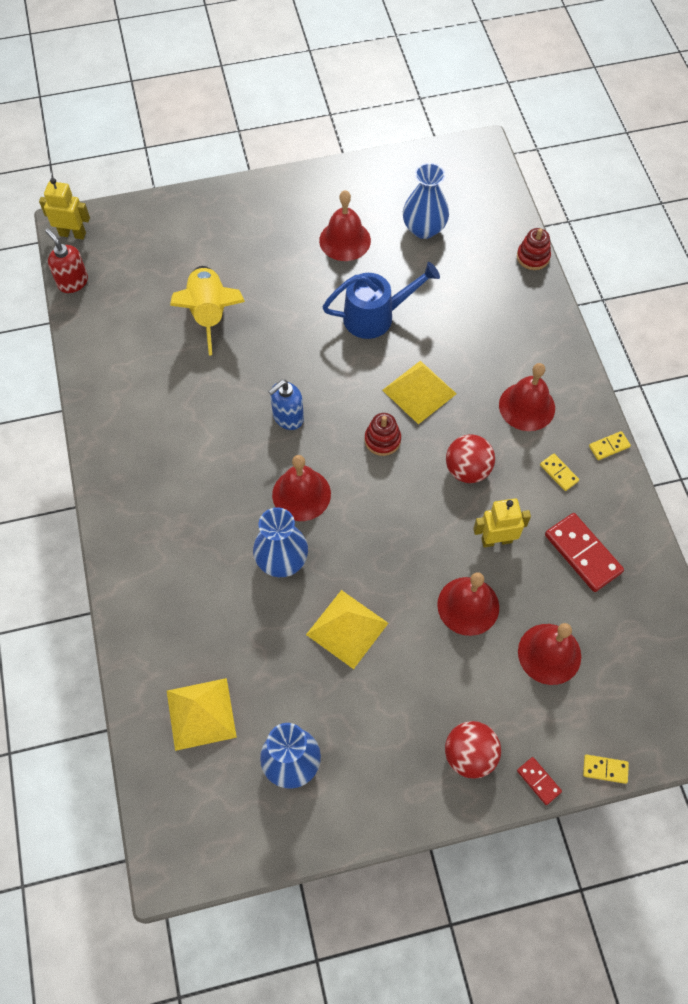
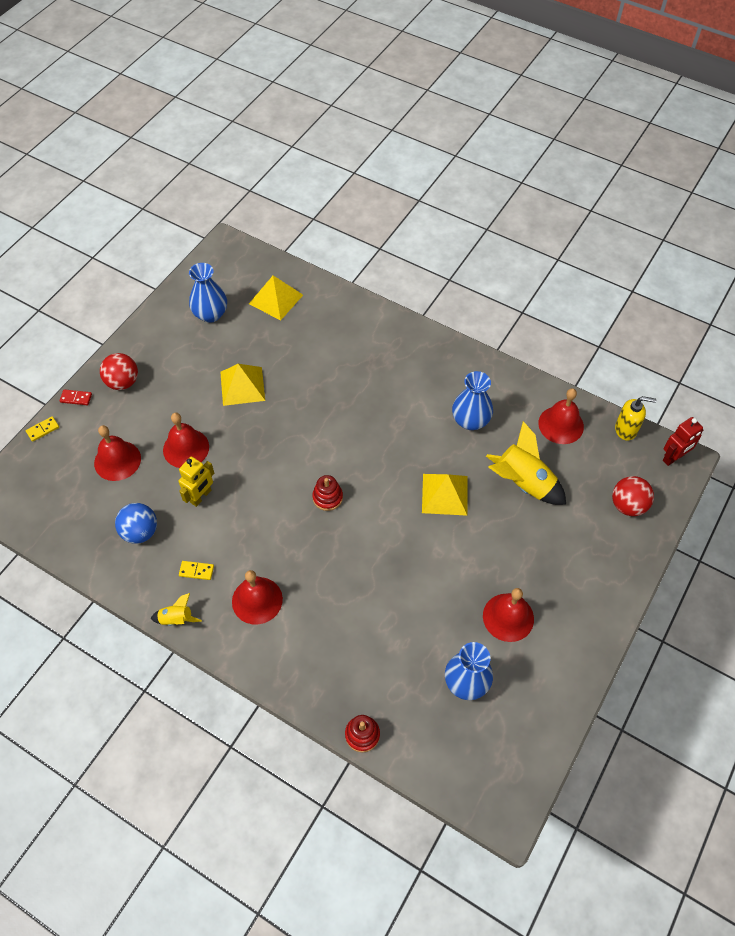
camera: 135 degrees right, 5 degrees down
(72, 234) = (673, 458): yellow robot -> red robot
(73, 282) = (626, 429): red soap dispenser -> yellow soap dispenser
(282, 560) = (313, 388): blue vase -> blue vase (470, 421)
(288, 417) = (398, 462): blue soap dispenser -> none
(301, 494) = (340, 428): red bell -> red bell (561, 425)
(376, 316) = (421, 577): blue watering can -> none
(419, 392) = (337, 548): yellow pyramid -> yellow pyramid (444, 494)
(467, 470) = (257, 524): red ball -> red ball (628, 505)
(583, 553) = (140, 532): red domino -> blue ball
(609, 446) = (177, 619): yellow domino -> yellow rocket

